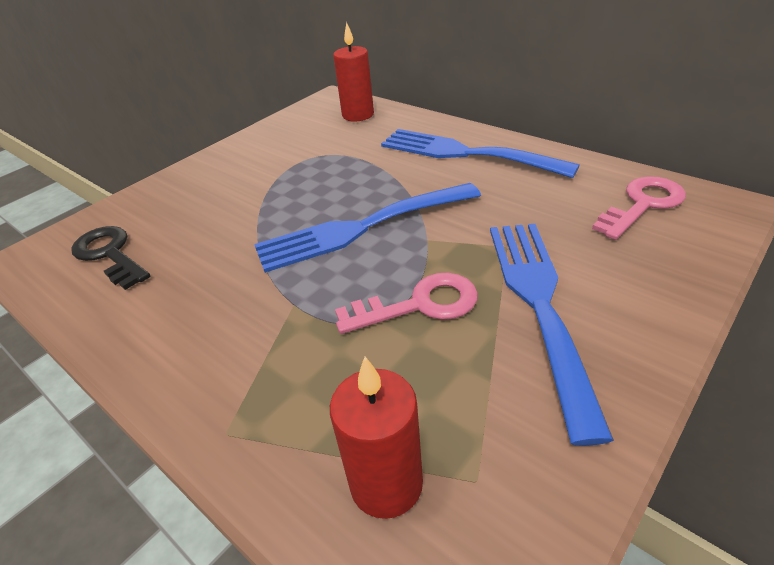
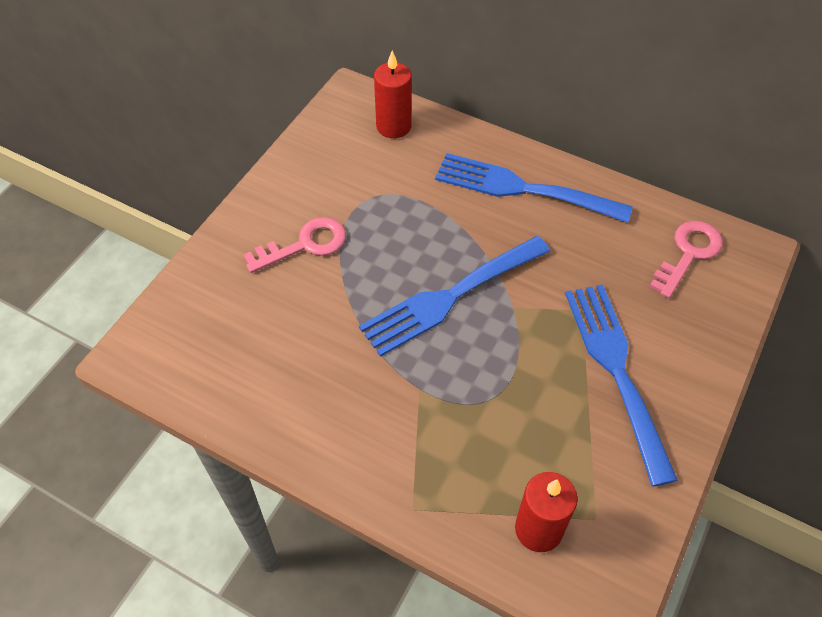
camera: 15 degrees left, 15 degrees up
(110, 254) = (218, 346): black key -> none
(419, 305) = (524, 380): pink key -> pink key (305, 245)

